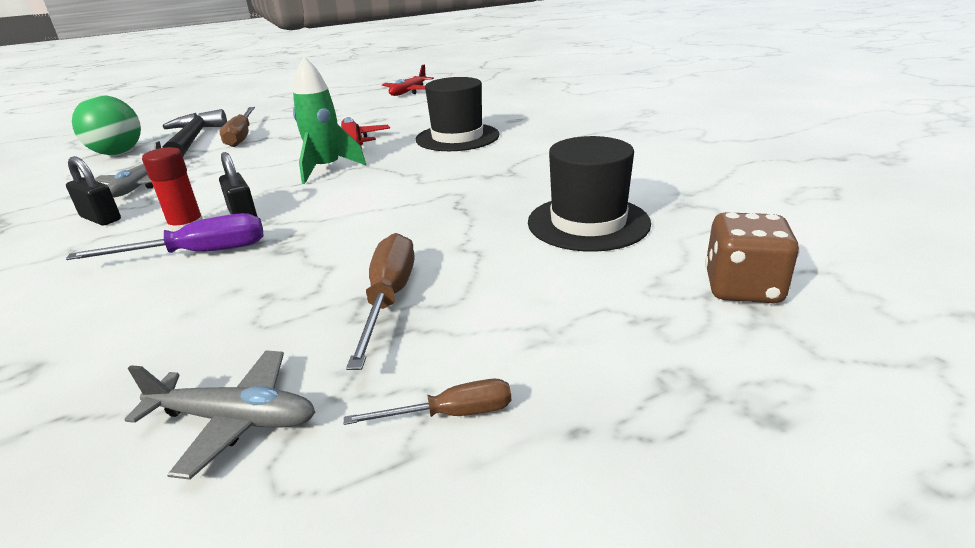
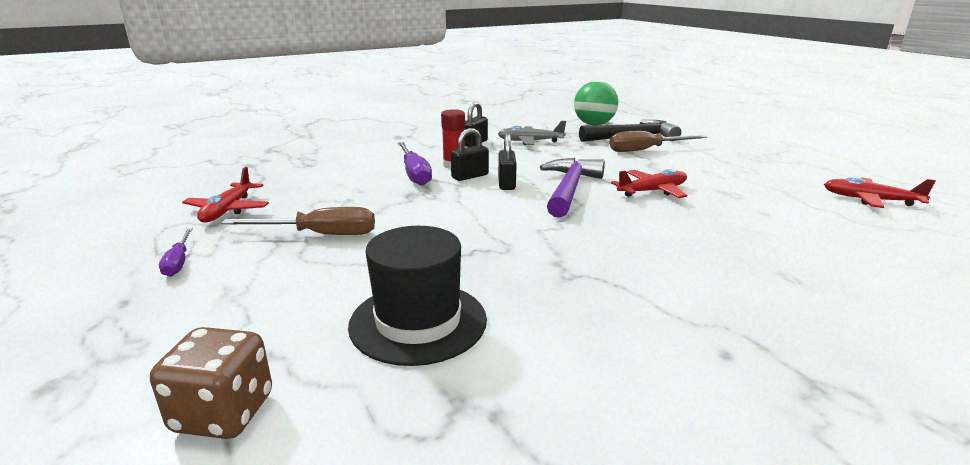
camera: 85 degrees right, 5 degrees down
(235, 420) = (228, 210): grey plane -> red plane
(287, 196) = (506, 183): none -> black padlock
(327, 169) = (569, 189): green rocket -> purple hammer
(451, 414) = (178, 262): brown screwdriver -> purple screwdriver
(457, 137) = (686, 240): black hat -> none

